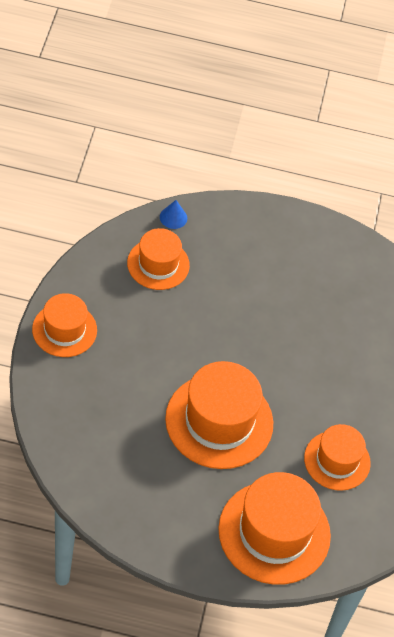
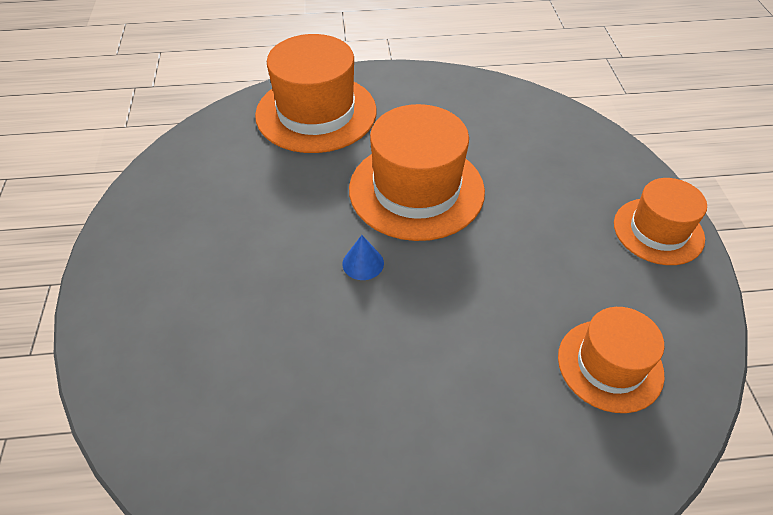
camera: 170 degrees right, 5 degrees down
(173, 217) = (644, 465): blue cone -> blue cone (363, 263)
(337, 460) = (262, 190): orange hat -> none

